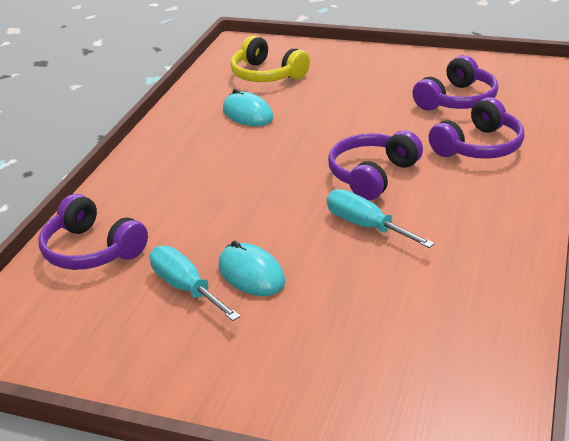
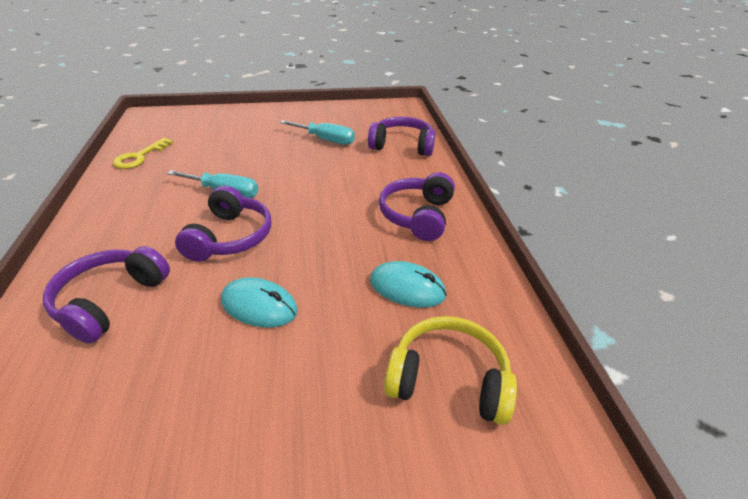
camera: 150 degrees right, 5 degrees up
(251, 274) = (292, 152): turquoise mouse -> turquoise mouse (259, 305)
(457, 100) = (125, 395): purple headphones -> purple headphones (417, 215)
(483, 318) = (139, 157): none -> yellow key

